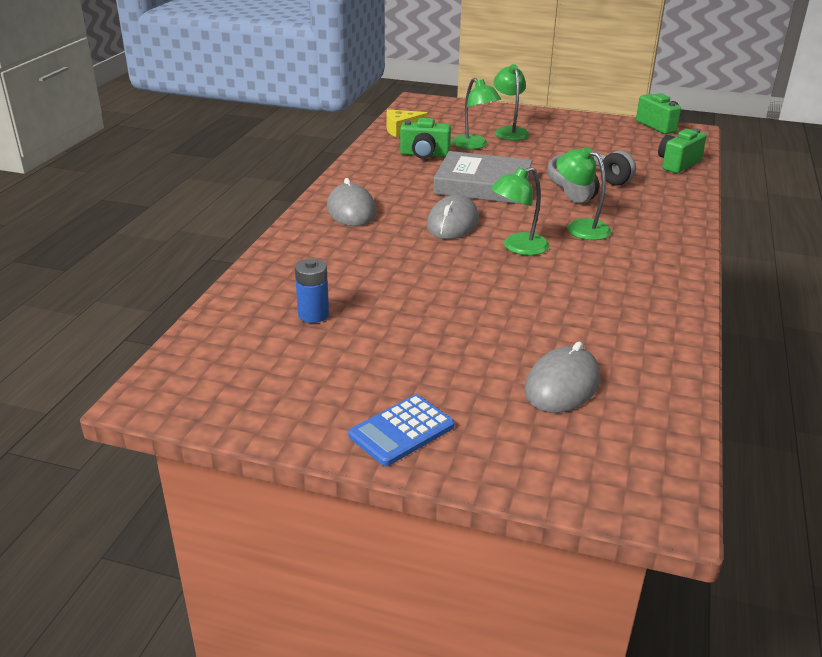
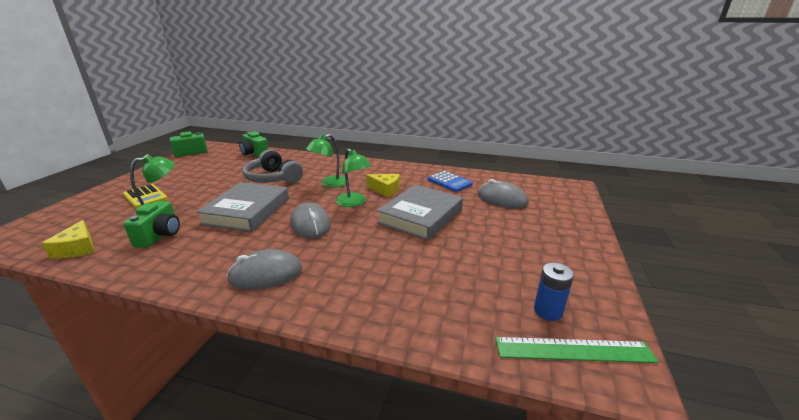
camera: 90 degrees left, 5 degrees down
(193, 373) = (573, 350): none -> green ruler
(313, 315) = (458, 285): blue battery -> blue battery (548, 311)
(401, 431) = (572, 244): blue calculator -> blue calculator (449, 182)
(452, 223) = (310, 224): grey mouse -> grey mouse turned 45 degrees clockwise
(483, 298) = (420, 216): none -> grey book
(509, 131) = (145, 197): green lamp -> yellow calculator
(571, 271) = (385, 190): none -> yellow cheese

